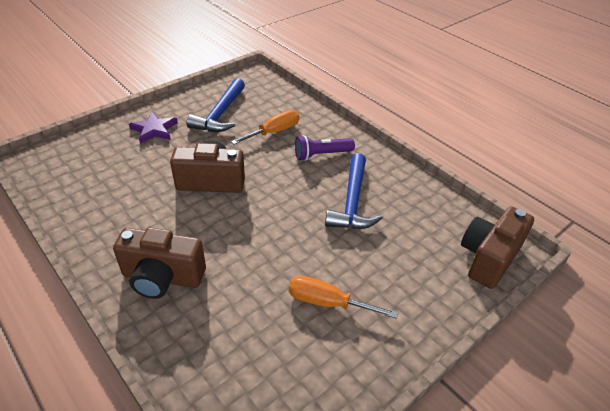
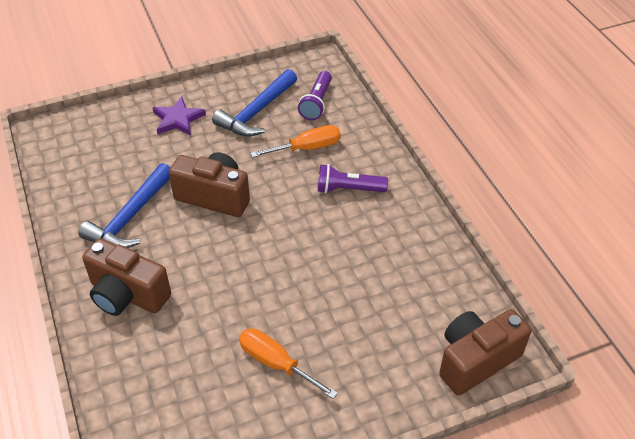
camera: 20 degrees right, 5 degrees up
(267, 100) = (317, 103): none -> purple flashlight
(352, 202) = (355, 256): blue hammer -> blue hammer (130, 217)

